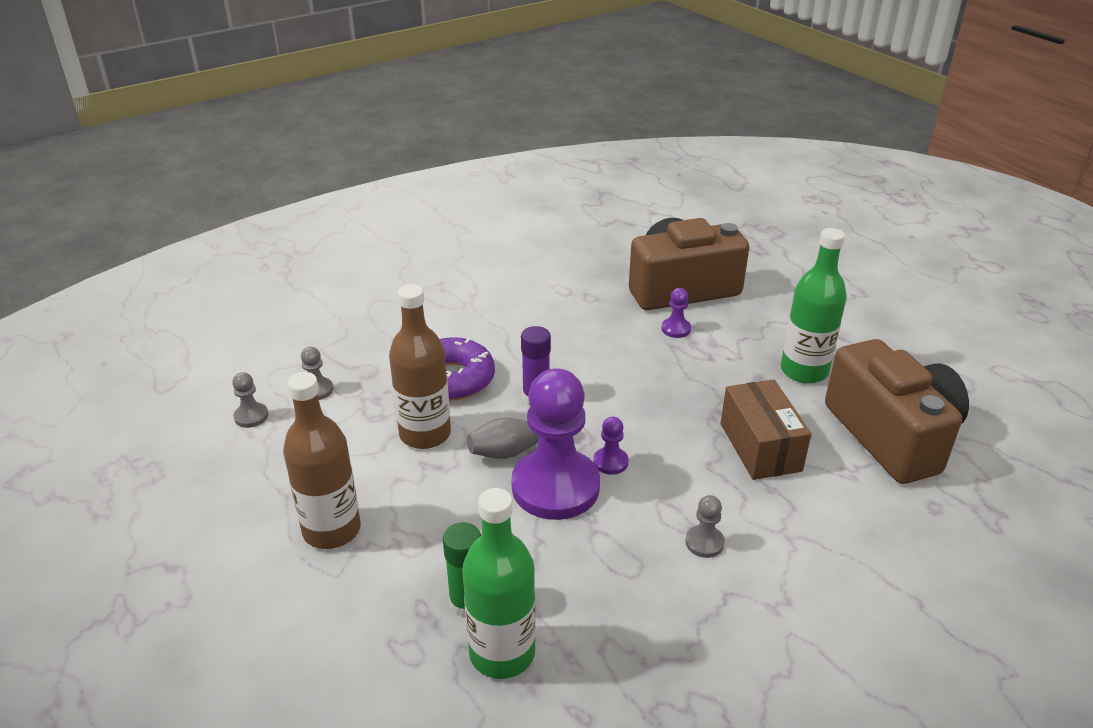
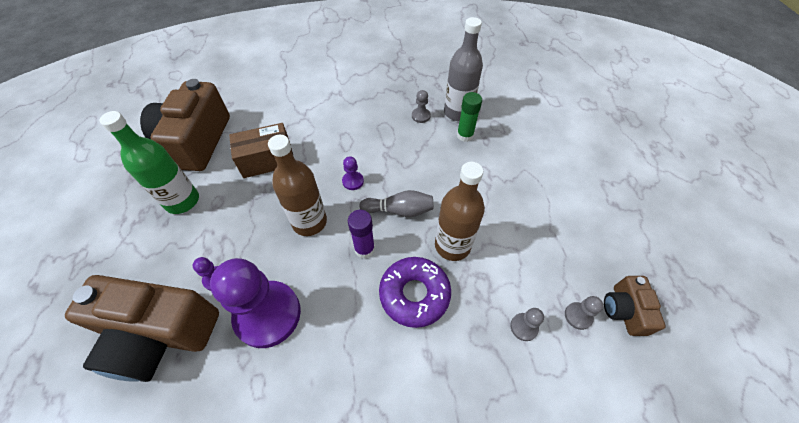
camera: 155 degrees left, 20 degrees up
(190, 438) = (624, 310): none -> brown camera
(332, 530) = (524, 195): brown bottle -> brown bottle (309, 222)
(502, 653) = (457, 112): green bottle -> grey bottle
(555, 487) = (392, 177): purple pawn -> purple pawn (268, 314)
(704, 543) = (343, 124): grey pawn -> grey pawn (421, 116)
(760, 447) = (267, 160): brown box -> brown box turned 60 degrees clockwise

